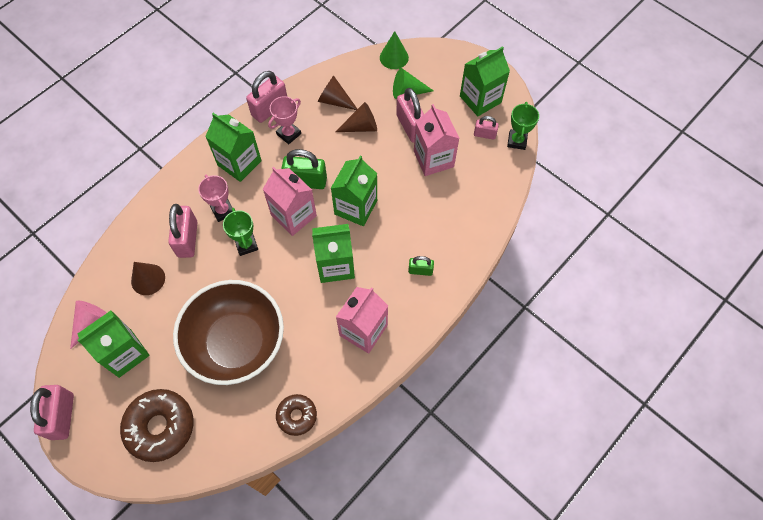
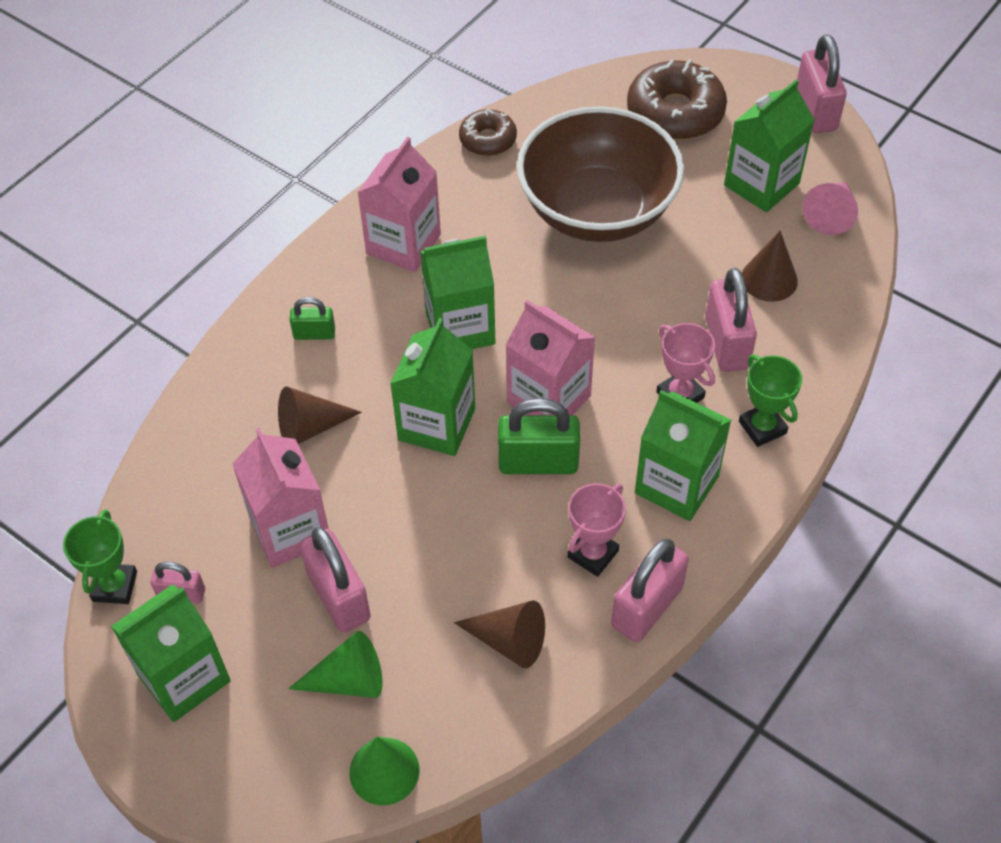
camera: 175 degrees right, 10 degrees down
(246, 245) = (621, 344): green trophy -> green trophy (762, 427)
(361, 127) = (444, 585): brown cone -> brown cone (310, 427)

